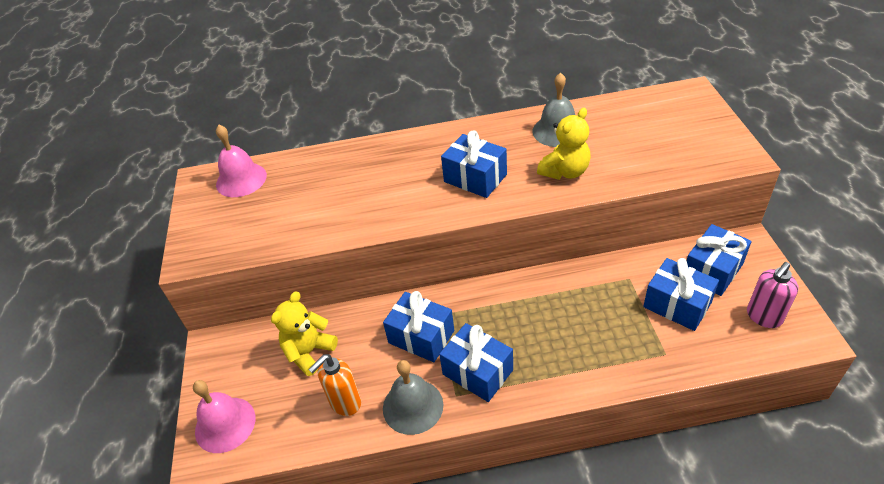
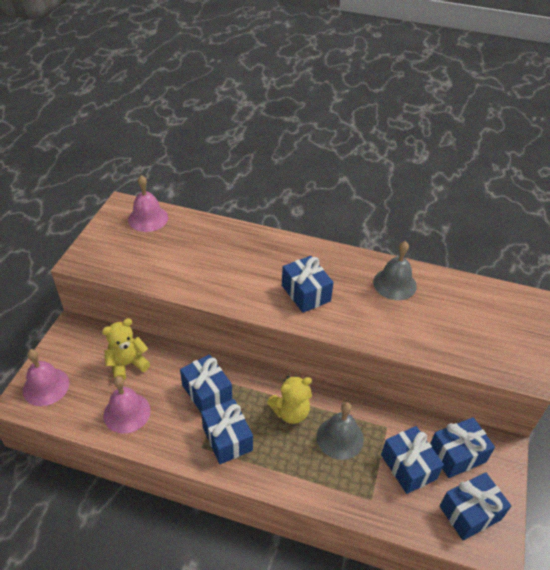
camera: 20 degrees right, 0 degrees up
(345, 403) = (127, 412): orange soap dispenser -> pink bell
(413, 406) = (168, 439): grey bell -> grey bell (340, 438)
(565, 171) = (375, 320): yellow teddy bear -> yellow teddy bear (290, 412)
(763, 317) = (470, 512): pink soap dispenser -> blue gift

